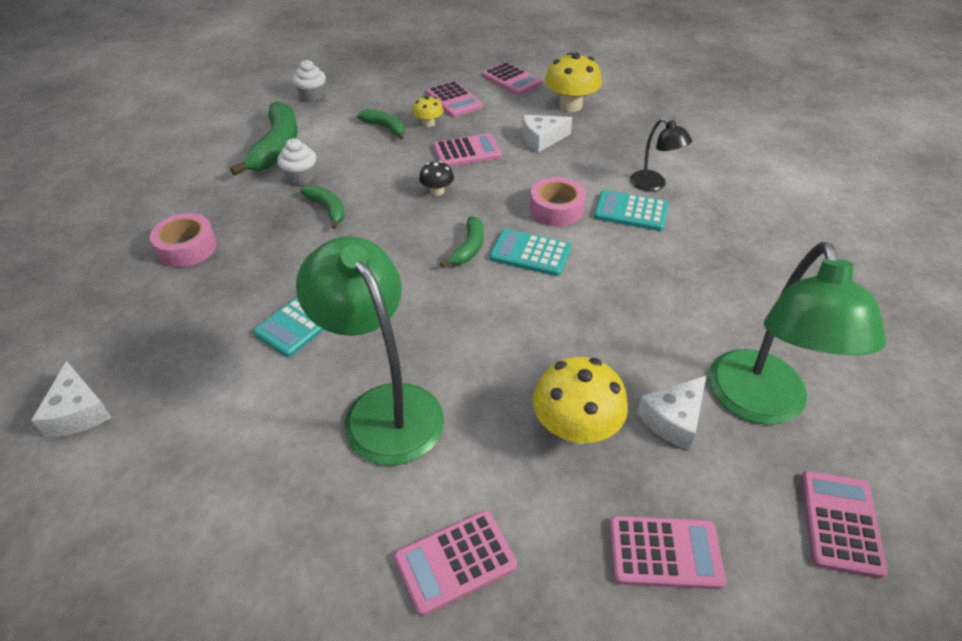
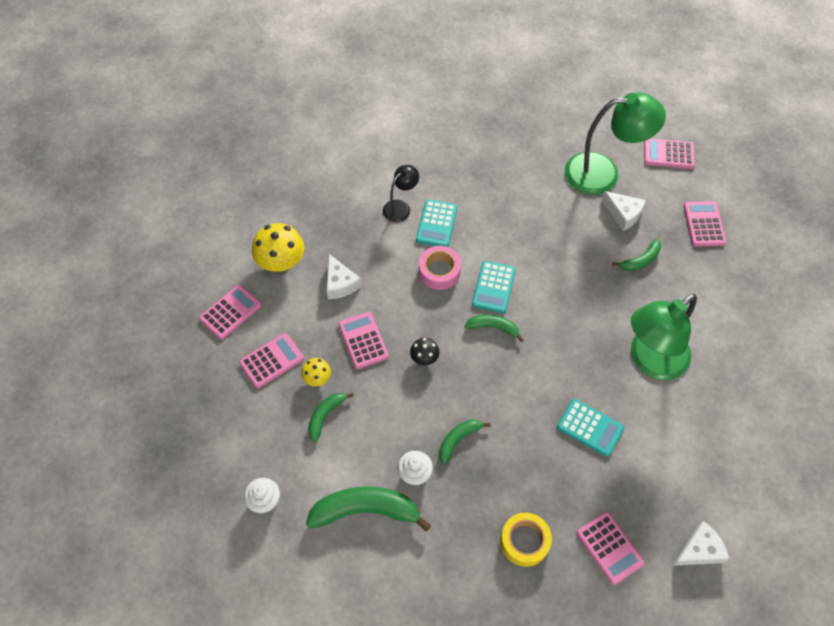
camera: 95 degrees left, 15 degrees up
(187, 248) = (524, 541): pink tape -> yellow tape
(455, 562) = (735, 312): pink calculator -> pink calculator (609, 548)
(575, 428) = (640, 260): yellow mushroom -> green banana

